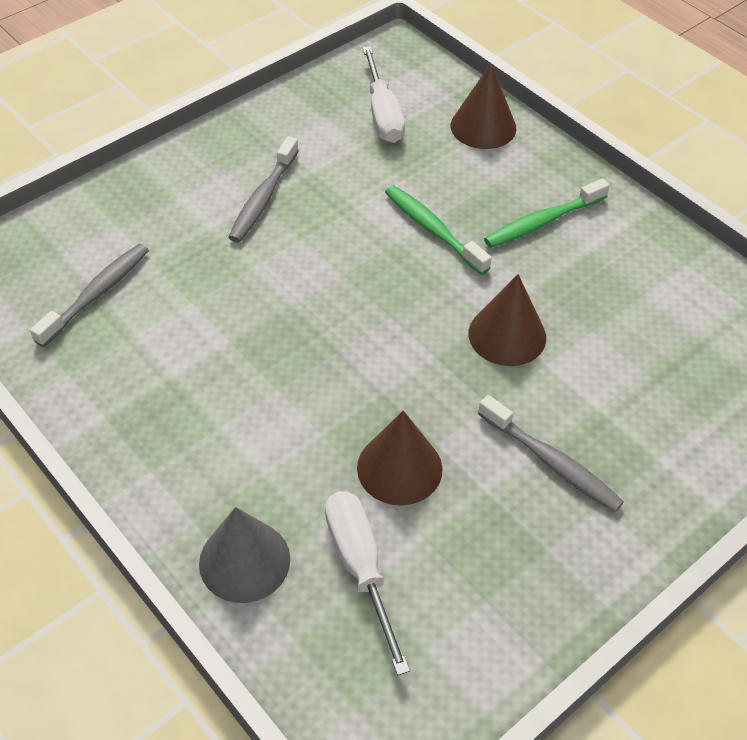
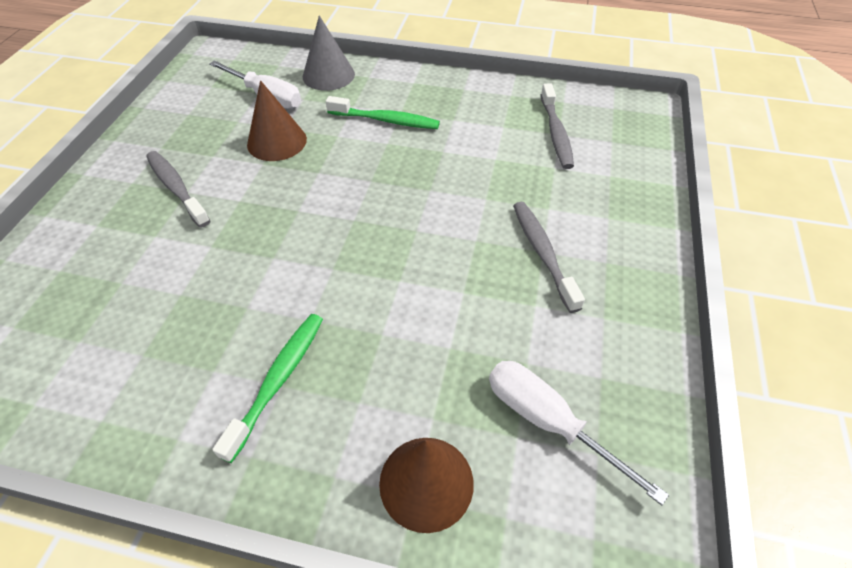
camera: 145 degrees right, 0 degrees up
(433, 229) = (378, 308): green toothbrush -> green toothbrush (386, 120)
(507, 335) = (253, 251): brown cone -> none
(552, 462) = (176, 188): grey toothbrush -> grey toothbrush turned 45 degrees clockwise

